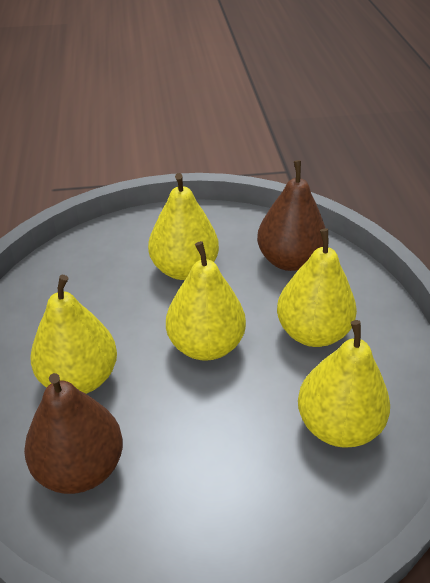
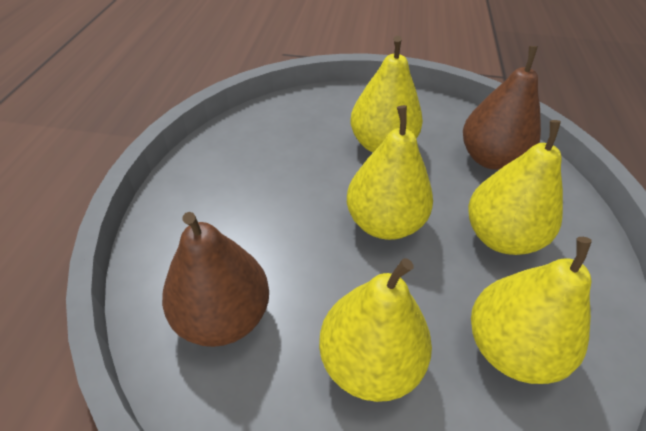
camera: 15 degrees right, 5 degrees up
(79, 378) = (251, 225): yellow pear -> yellow pear (369, 362)

